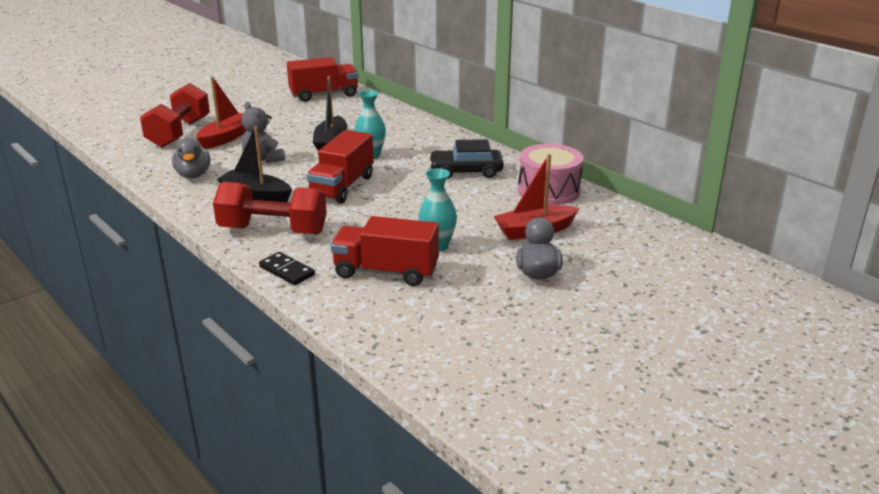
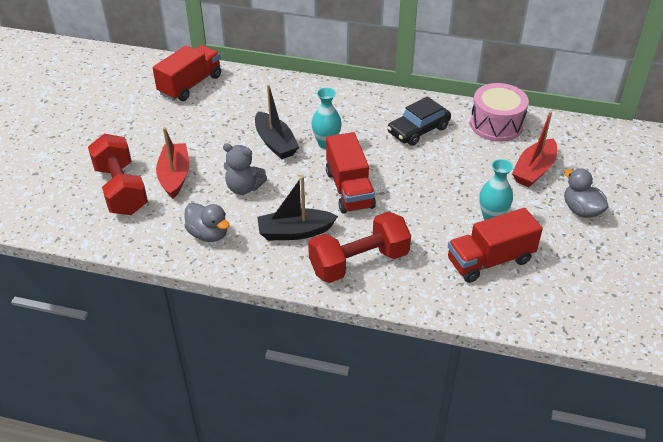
camera: 35 degrees left, 15 degrees up
(287, 271) = (423, 297): black domino -> none

